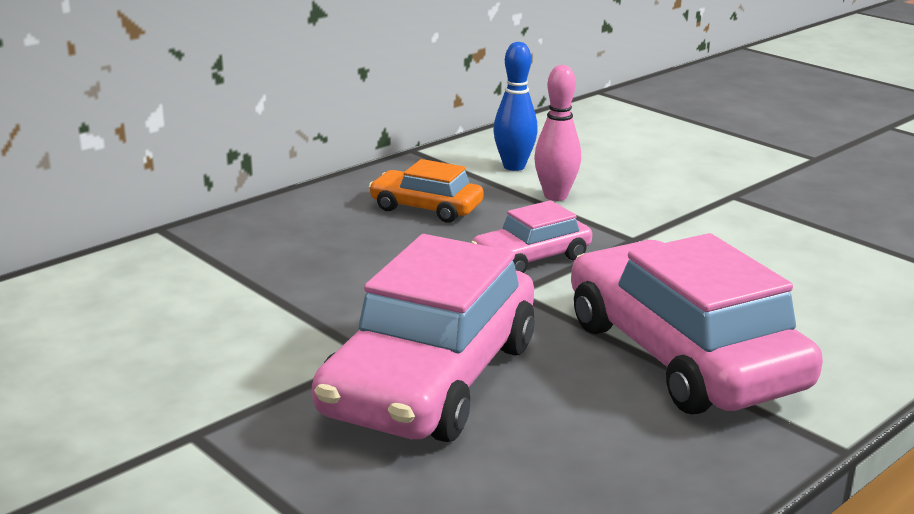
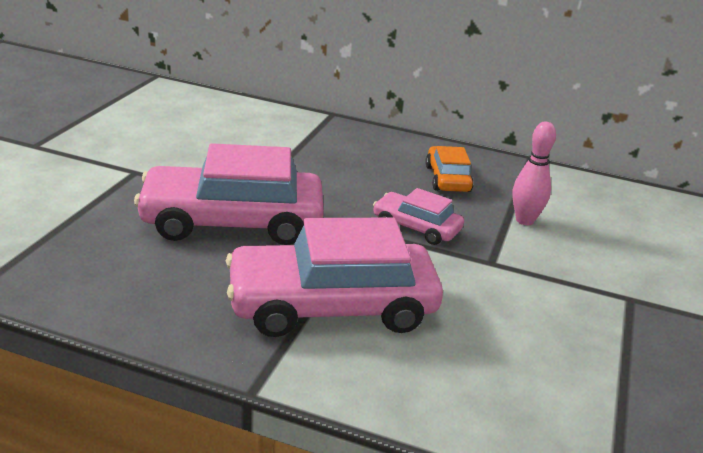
camera: 60 degrees right, 5 degrees up
(514, 166) = (554, 197): blue bowling pin -> none
(682, 355) = (332, 306): pink car -> pink car turned 135 degrees counterclockwise

